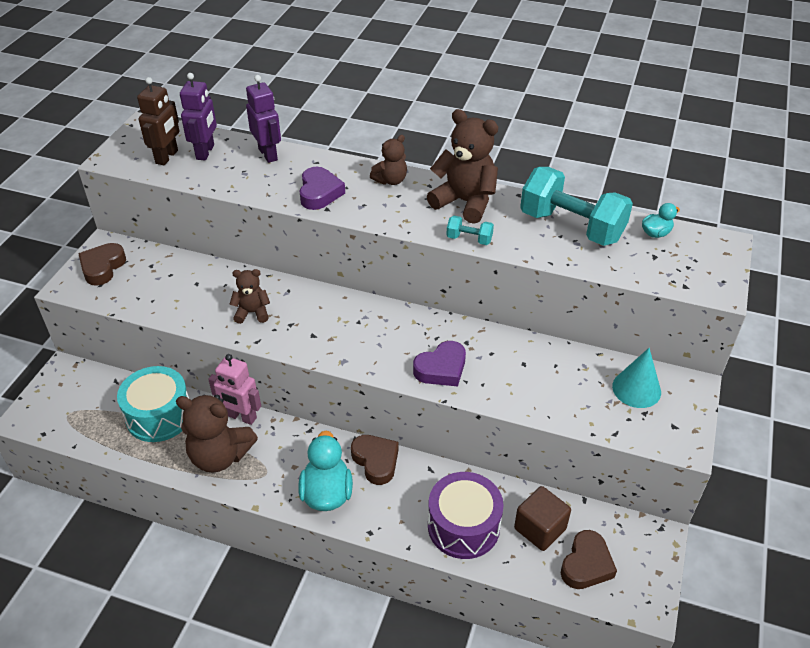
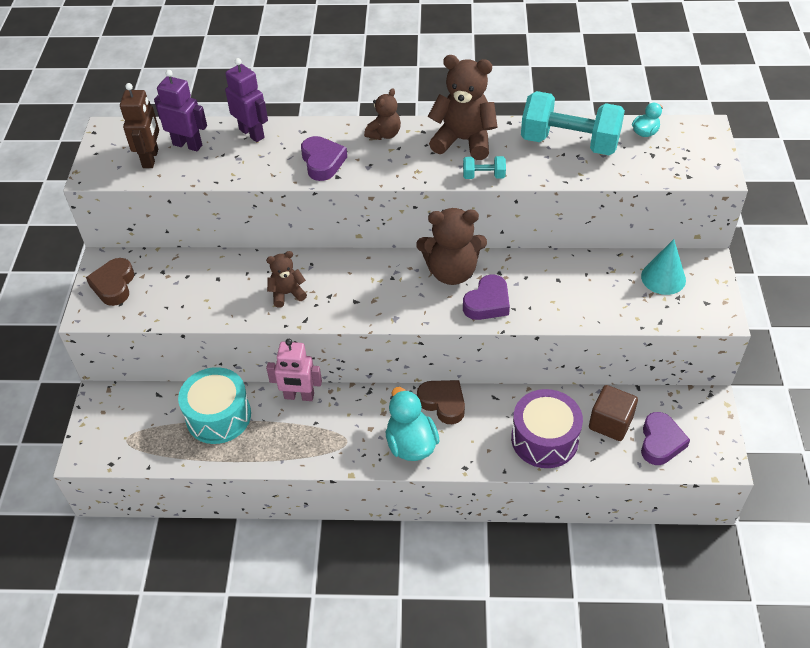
camera: 15 degrees left, 5 degrees up
(205, 152) = (187, 145): purple robot -> purple robot turned 60 degrees counterclockwise
(220, 456) = (296, 438): brown teddy bear -> brown teddy bear (451, 272)
(586, 564) = (660, 442): brown heart -> purple heart

